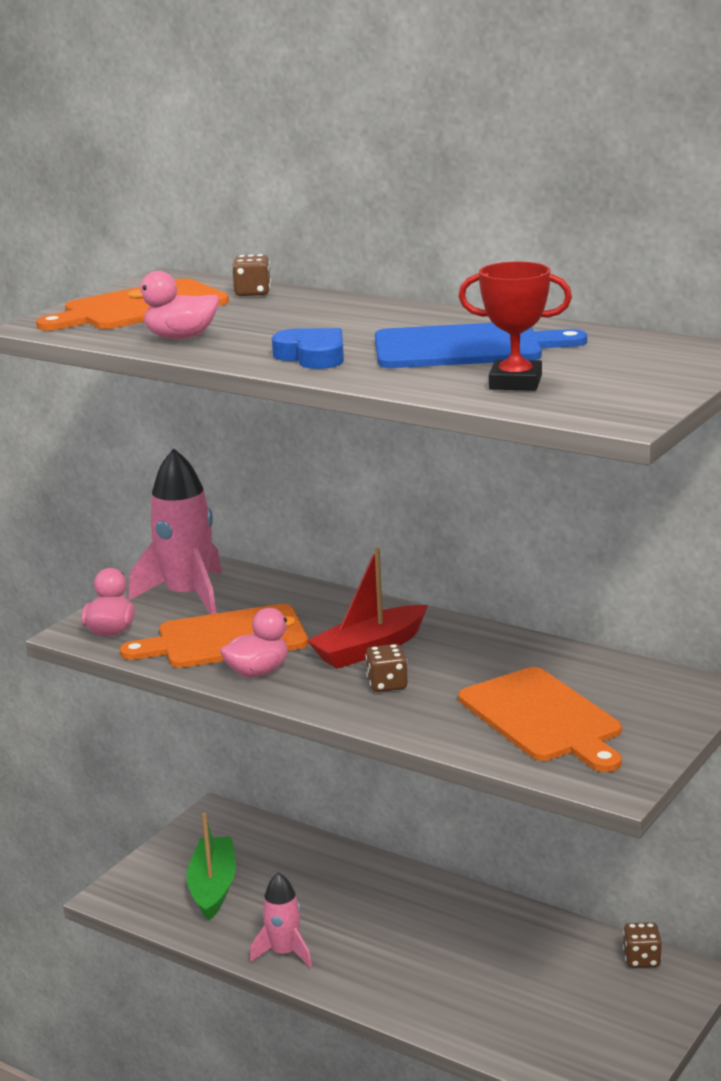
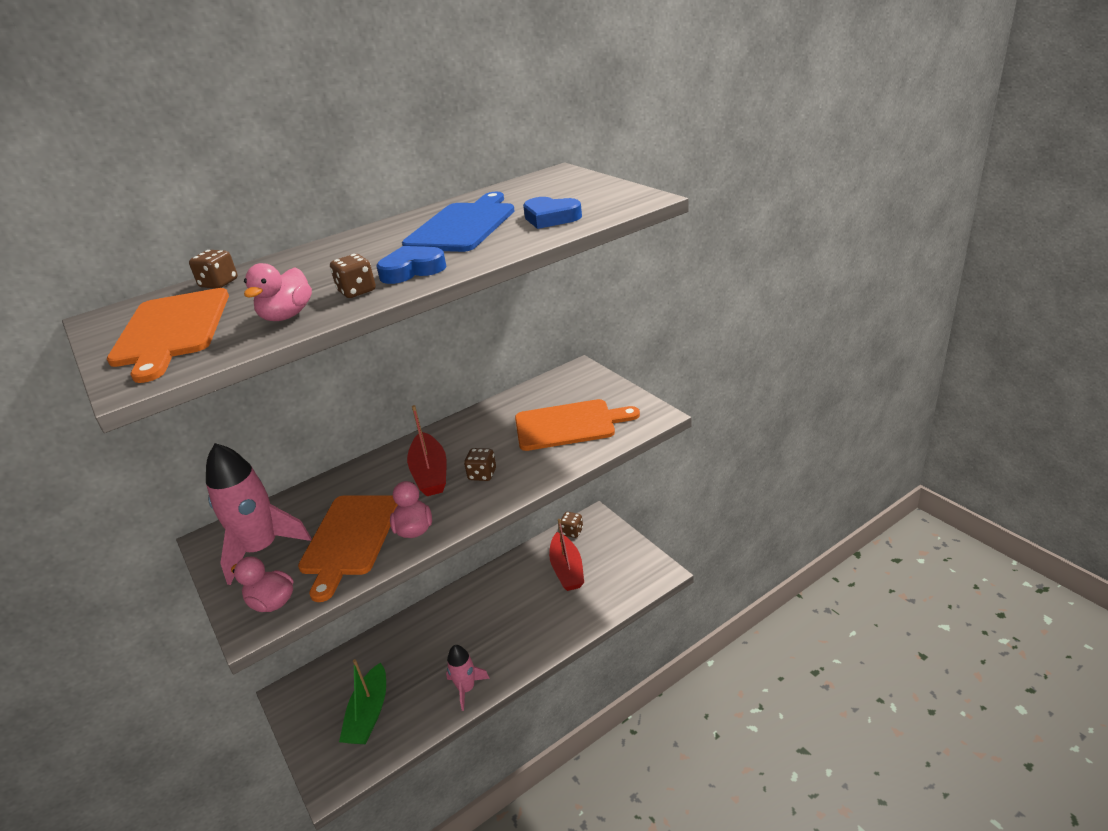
camera: 65 degrees left, 10 degrees up
(213, 887) = (369, 714): green boat -> green boat turned 105 degrees counterclockwise
(248, 348) = (357, 291): none -> brown dice
(515, 382) = (551, 218): red trophy -> blue heart
(553, 979) = (567, 569): none -> red boat

